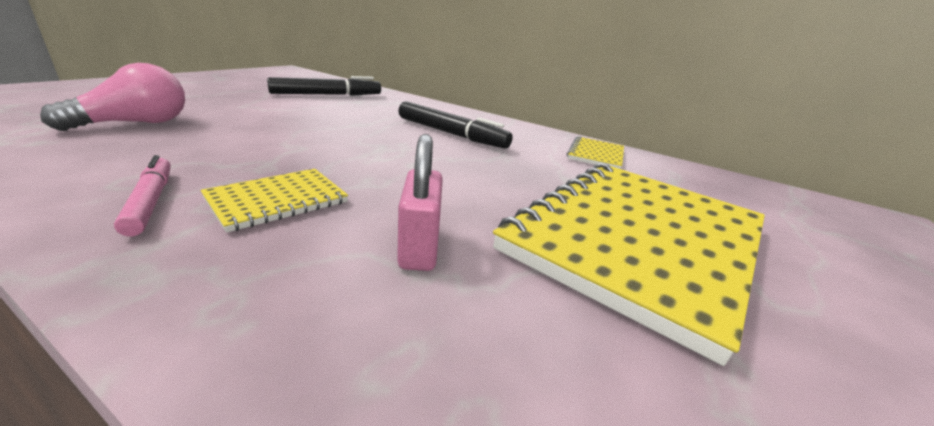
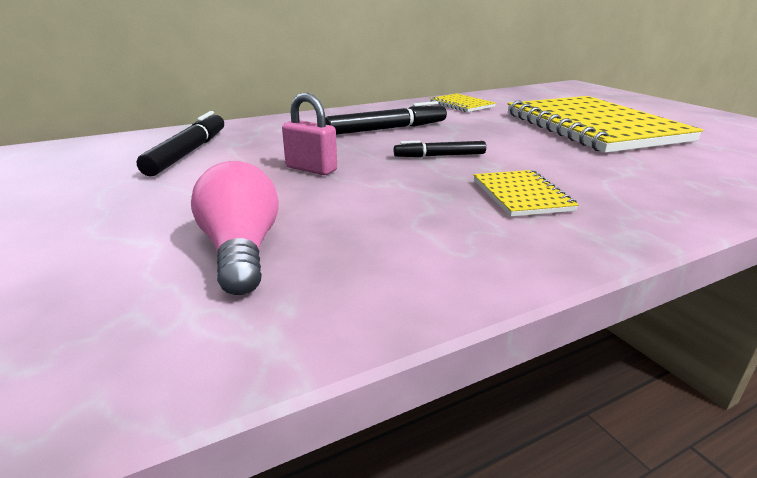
camera: 55 degrees left, 0 degrees up
(151, 201) = (512, 235): pink marker -> none
(386, 157) = (439, 156): none -> black marker
(419, 248) = (600, 168): pink padlock -> pink padlock (311, 169)

